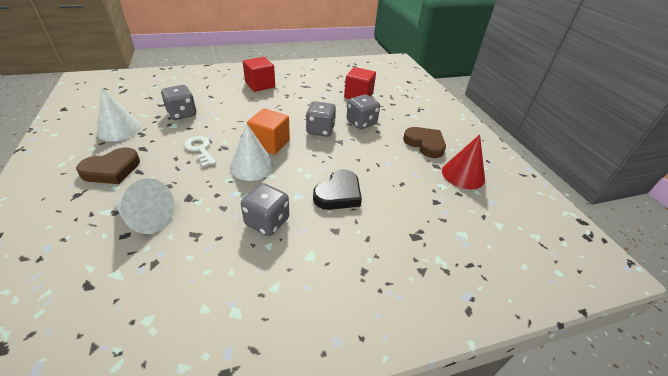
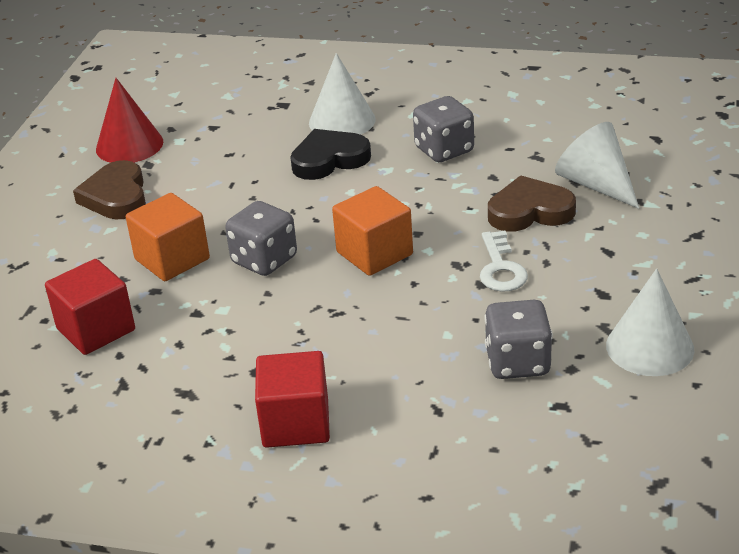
camera: 145 degrees left, 5 degrees down
(112, 170) = (651, 262): brown heart -> brown heart (530, 211)
(252, 166) = (426, 221): white cone -> white cone (342, 121)
(361, 123) = (172, 259): grey dice -> orange cube

